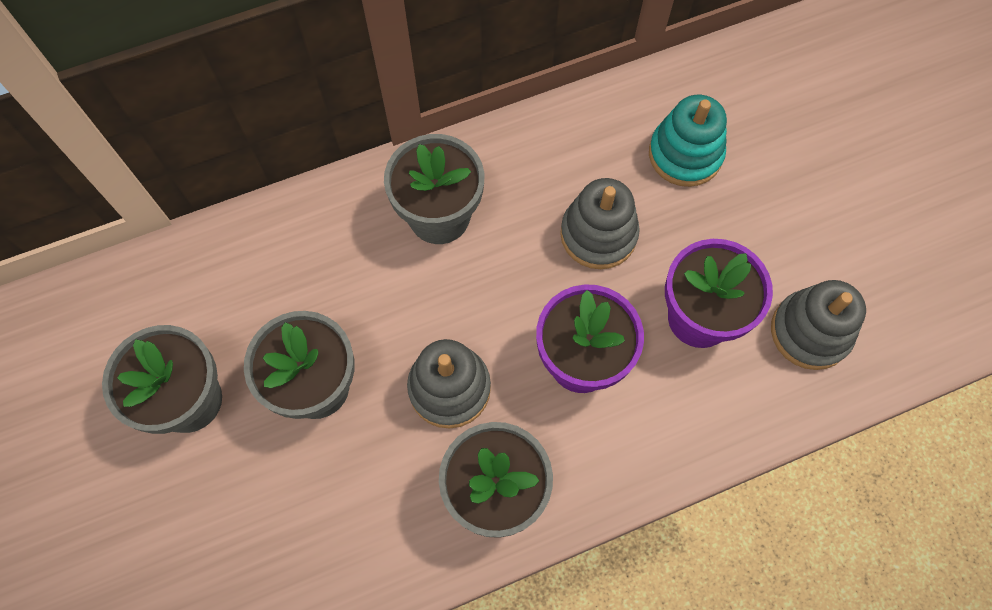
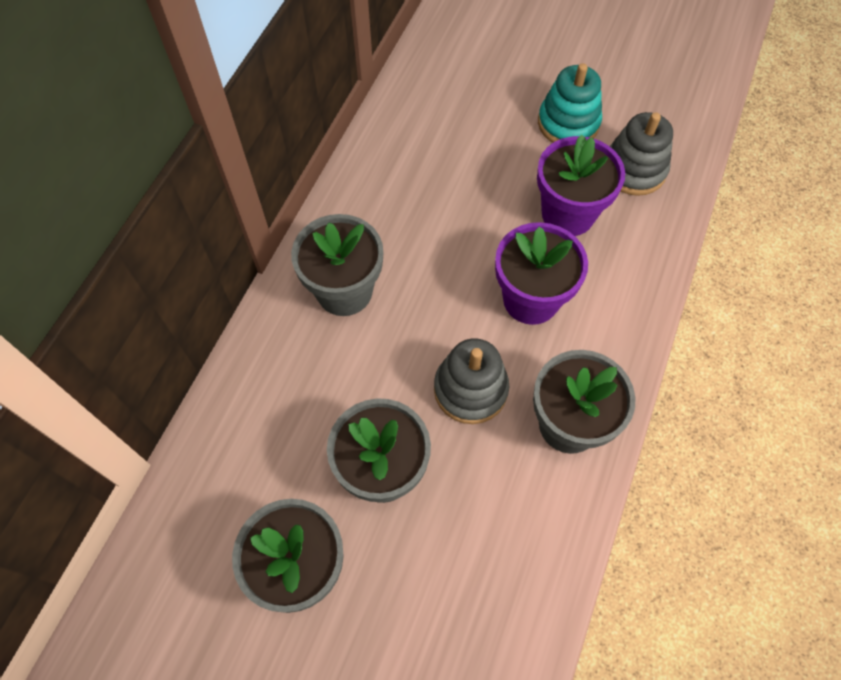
camera: 45 degrees left, 5 degrees down
(598, 234) = (457, 217): grey stacking toy -> none
(685, 154) = (456, 129): turquoise stacking toy -> turquoise stacking toy (568, 123)

